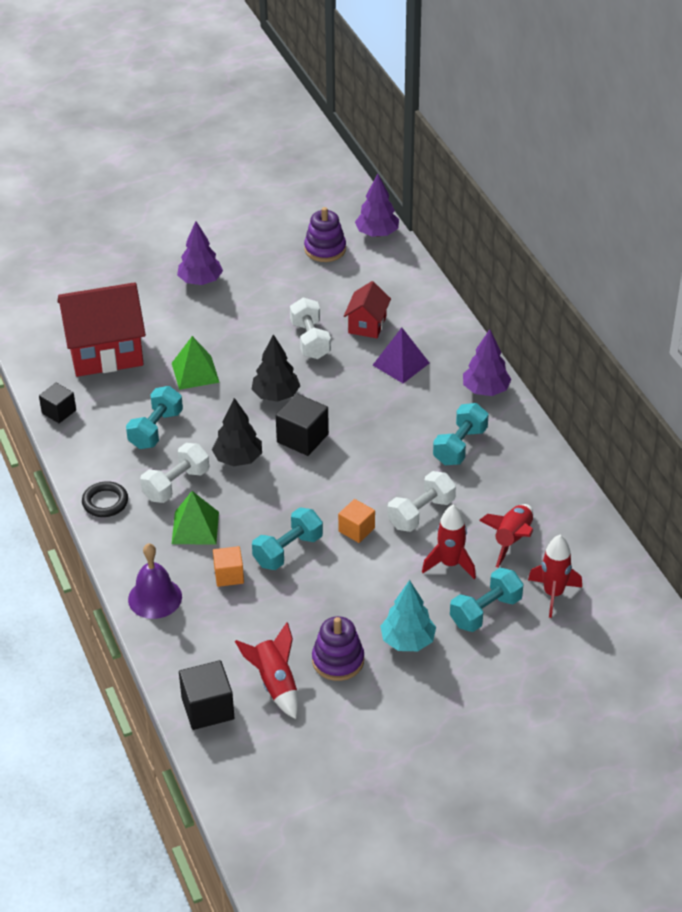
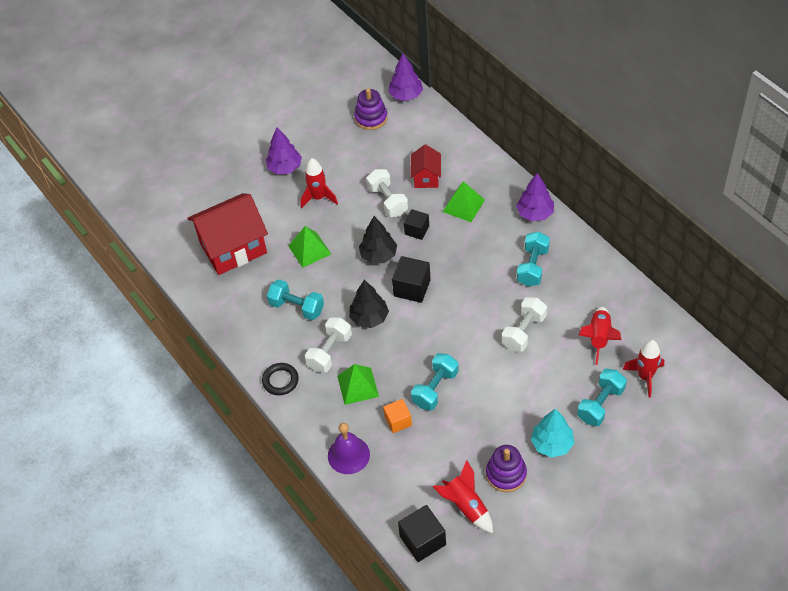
camera: 10 degrees left, 10 degrees up
(59, 412) = (216, 309): black cube -> black cube (417, 230)
(156, 429) = (297, 307): turquoise dumbbell -> turquoise dumbbell turned 75 degrees counterclockwise
(356, 530) = (480, 358): orange cube -> none
(401, 364) = (463, 205): purple pyramid -> green pyramid
(450, 564) = (560, 370): red rocket -> red rocket (318, 197)

